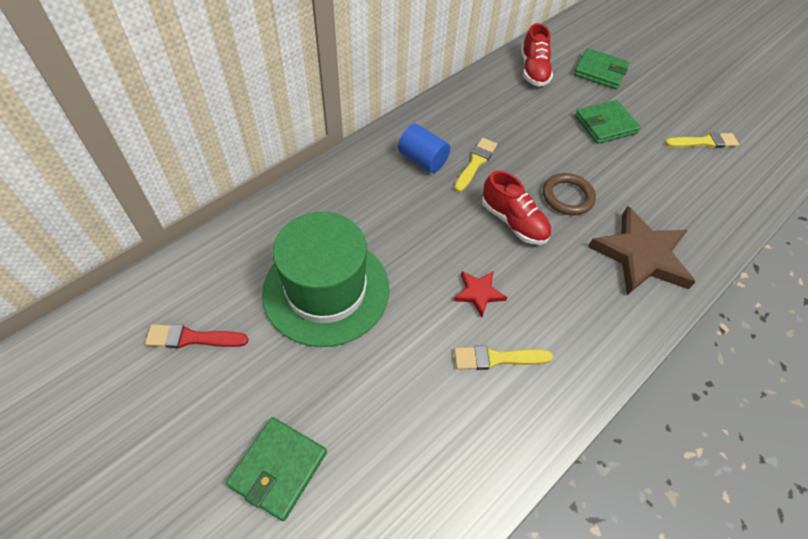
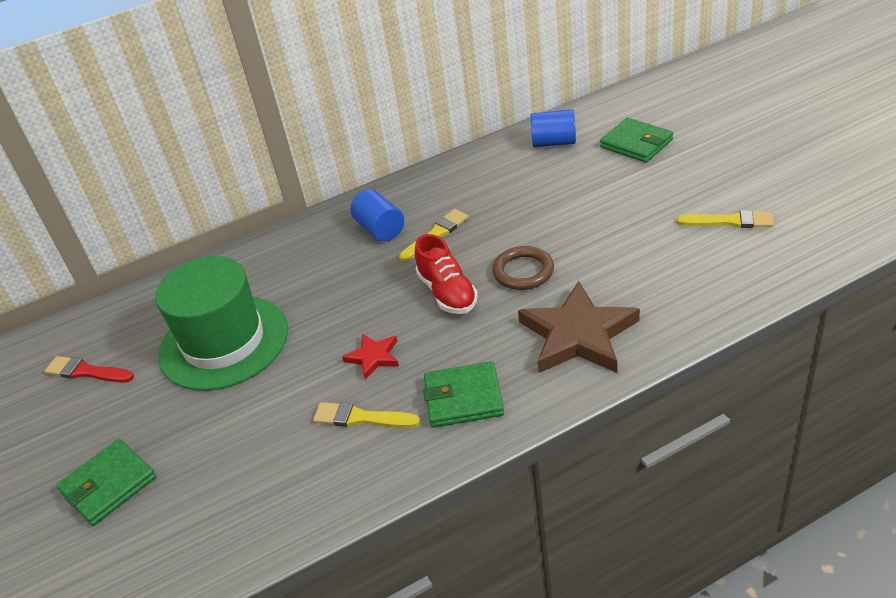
camera: 25 degrees right, 15 degrees down
(533, 70) = (554, 142): red shoe -> blue cylinder
(605, 124) = (611, 200): green wallet -> green wallet (463, 398)

